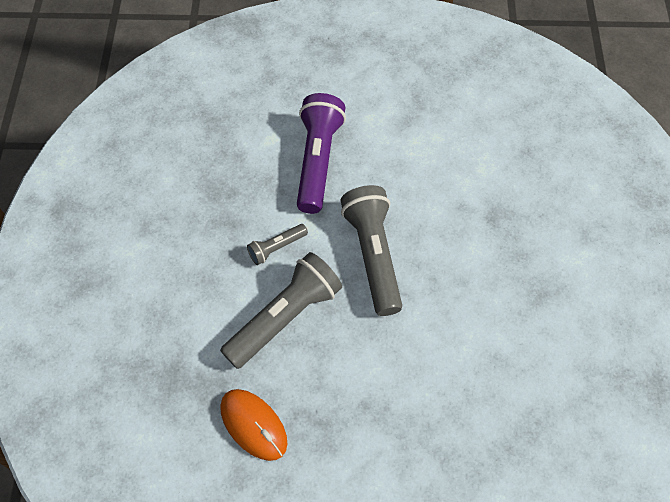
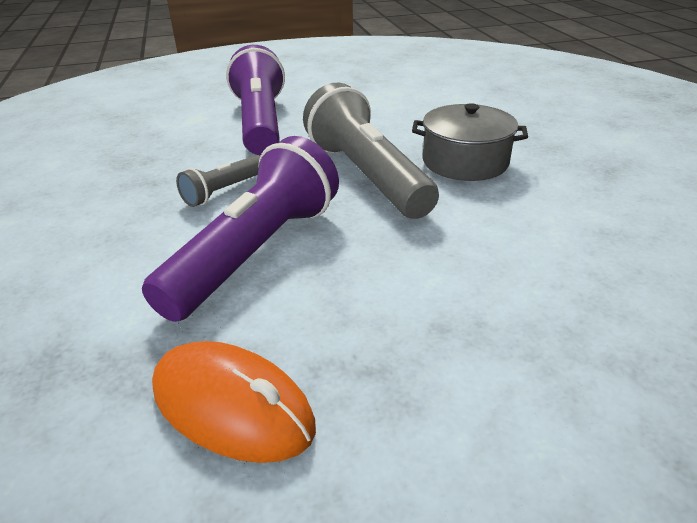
camera: 15 degrees left, 25 degrees down
(284, 317) = (255, 252): grey flashlight -> purple flashlight
(446, 257) = (465, 162): none -> grey pot

